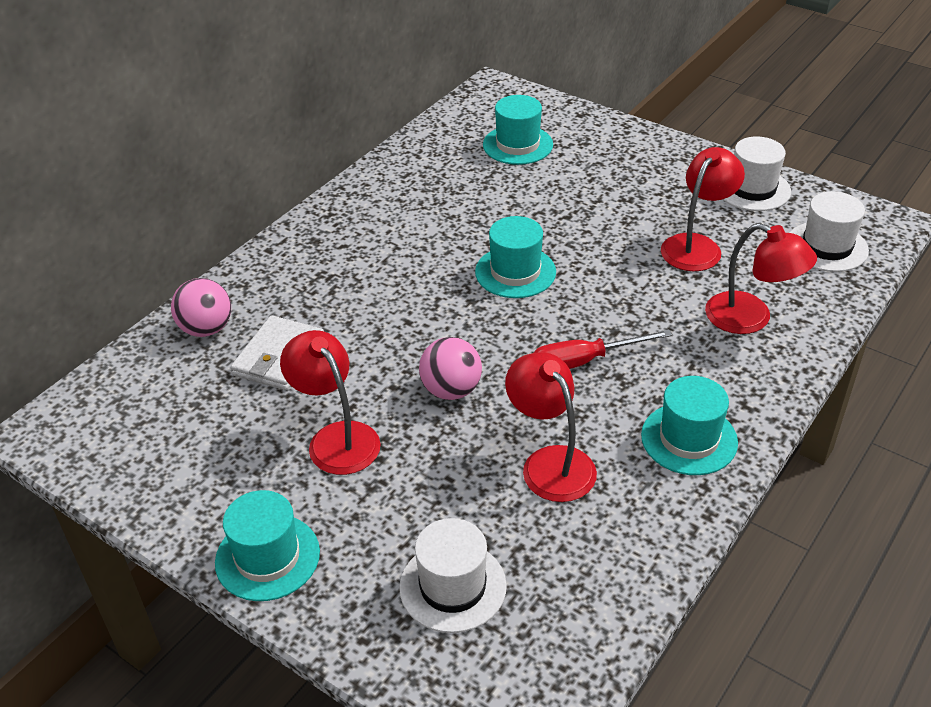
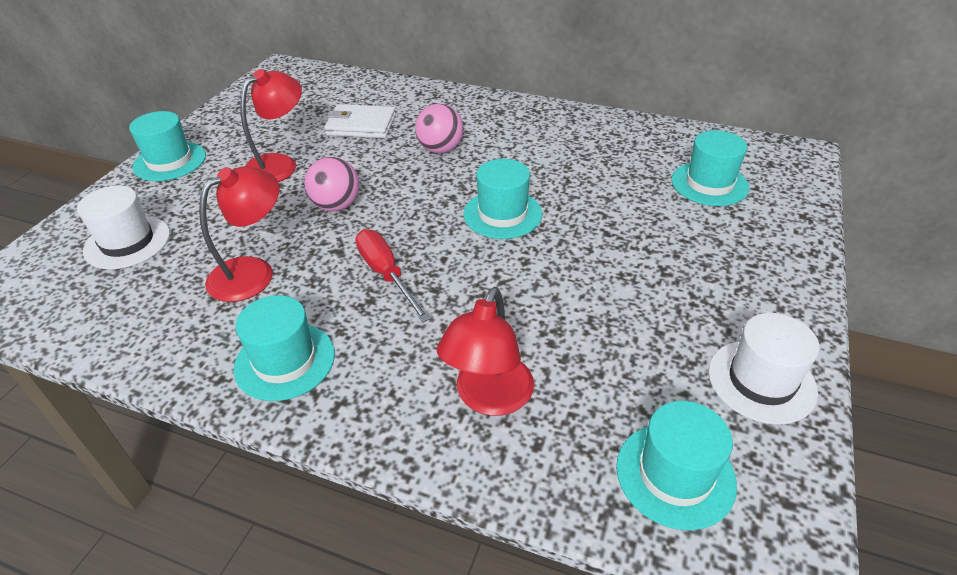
camera: 75 degrees right, 0 degrees up
(206, 329) = (384, 93): pink ball -> pink ball (440, 149)
(696, 246) = (607, 337): red lamp -> none
(827, 247) = (675, 474): white hat -> turquoise hat

